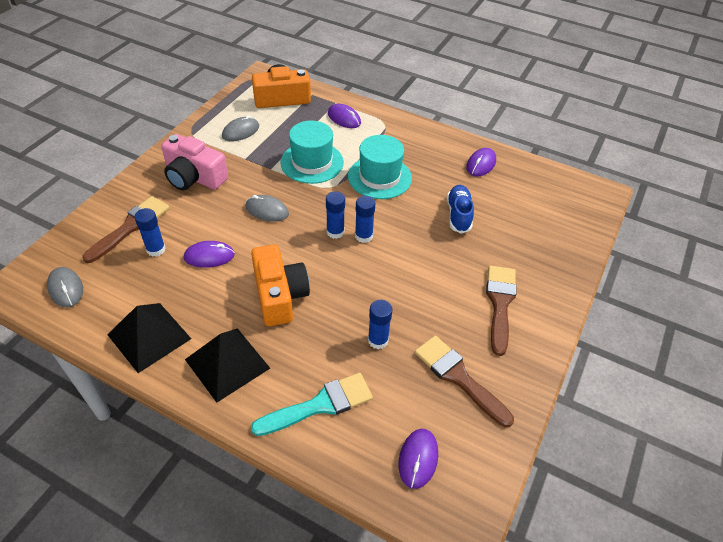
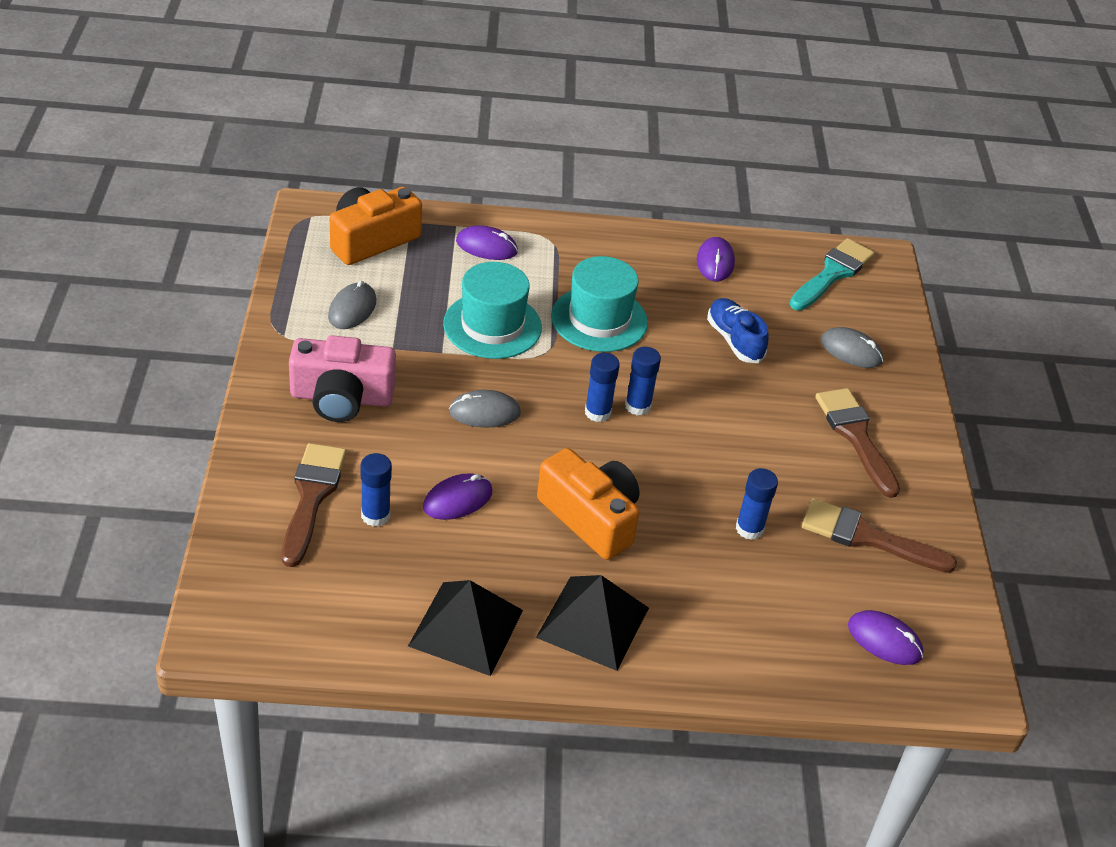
camera: 30 degrees left, 5 degrees down
(66, 289) = (295, 610): grey mouse -> grey mouse (851, 351)
(319, 405) = (738, 626): turquoise brush -> turquoise brush (832, 274)
(418, 459) = (884, 640): purple mouse -> purple mouse turned 45 degrees counterclockwise

